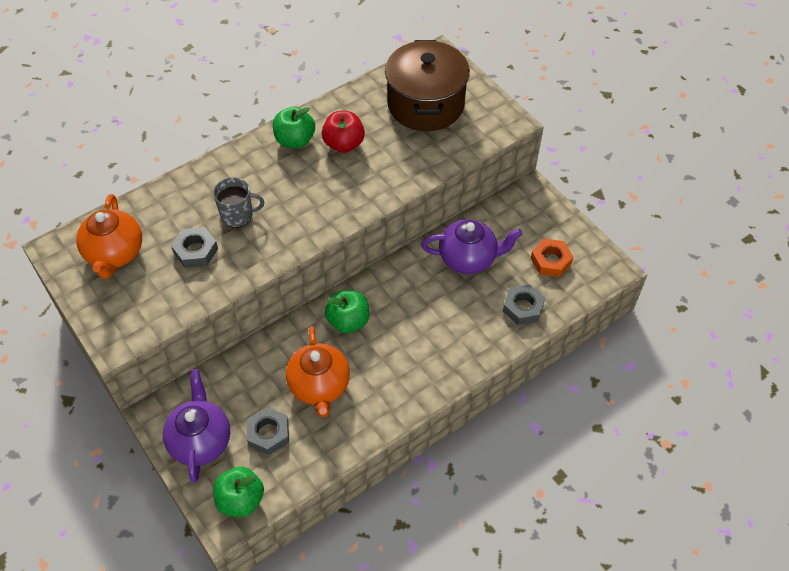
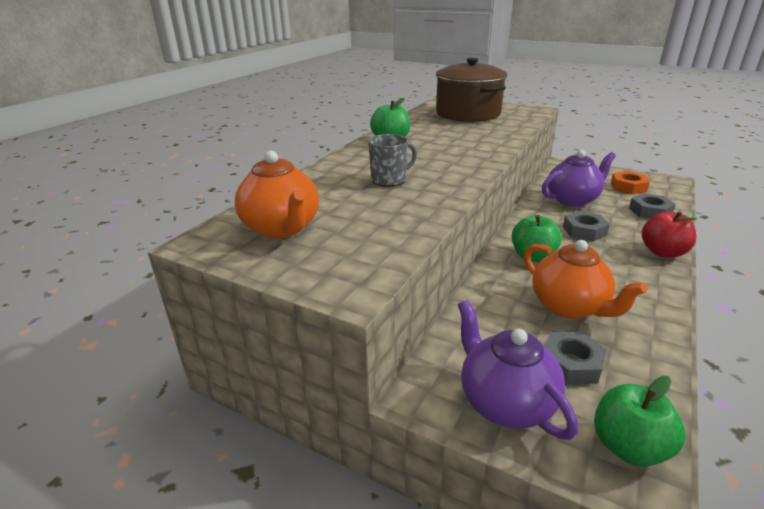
camera: 25 degrees left, 25 degrees down
(195, 251) = (373, 206): grey nut -> grey nut (584, 231)
(344, 144) = (433, 135): red apple -> red apple (663, 252)

